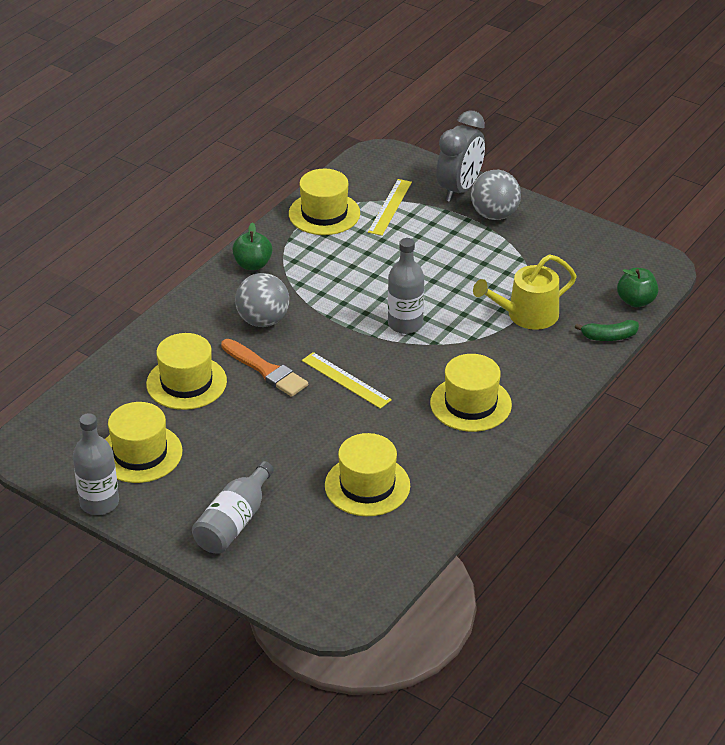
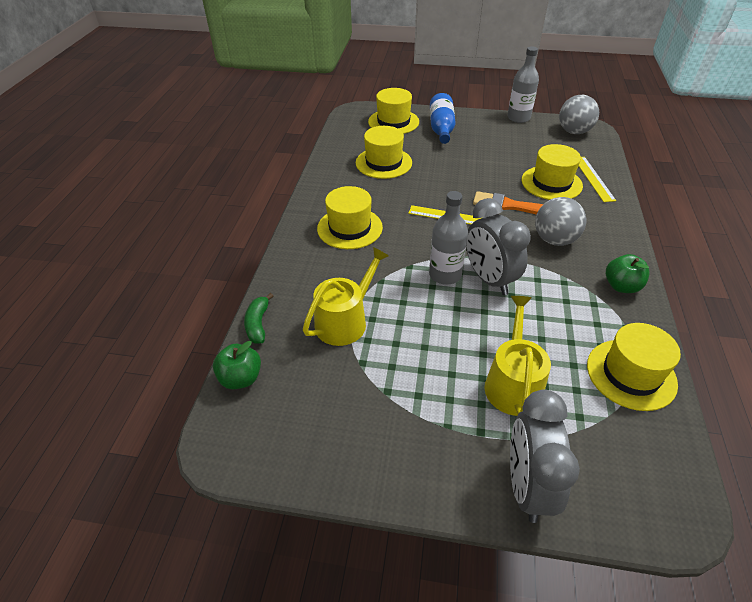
camera: 155 degrees right, 5 degrees up
(140, 453) = (527, 142): yellow hat -> yellow hat (393, 122)
(234, 522) = (441, 128): grey bottle -> blue bottle
(366, 307) = (489, 279): none -> grey clock
(390, 207) = (577, 415): yellow ruler -> yellow ruler (593, 178)
(419, 235) = (513, 383): none -> yellow watering can
(494, 215) = (455, 453): grey ball -> grey ball (574, 132)
(609, 337) = (258, 324): green banana -> green banana turned 60 degrees counterclockwise

